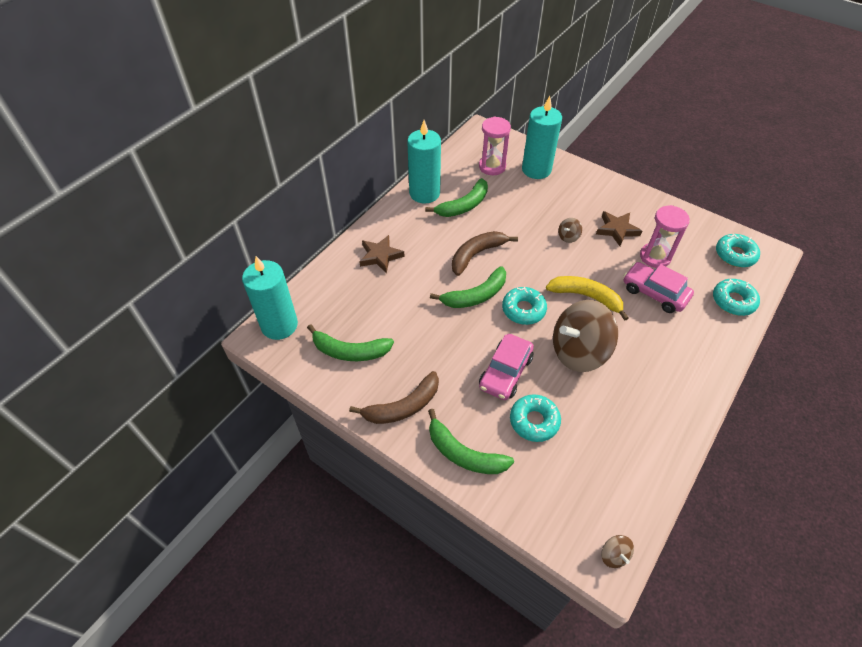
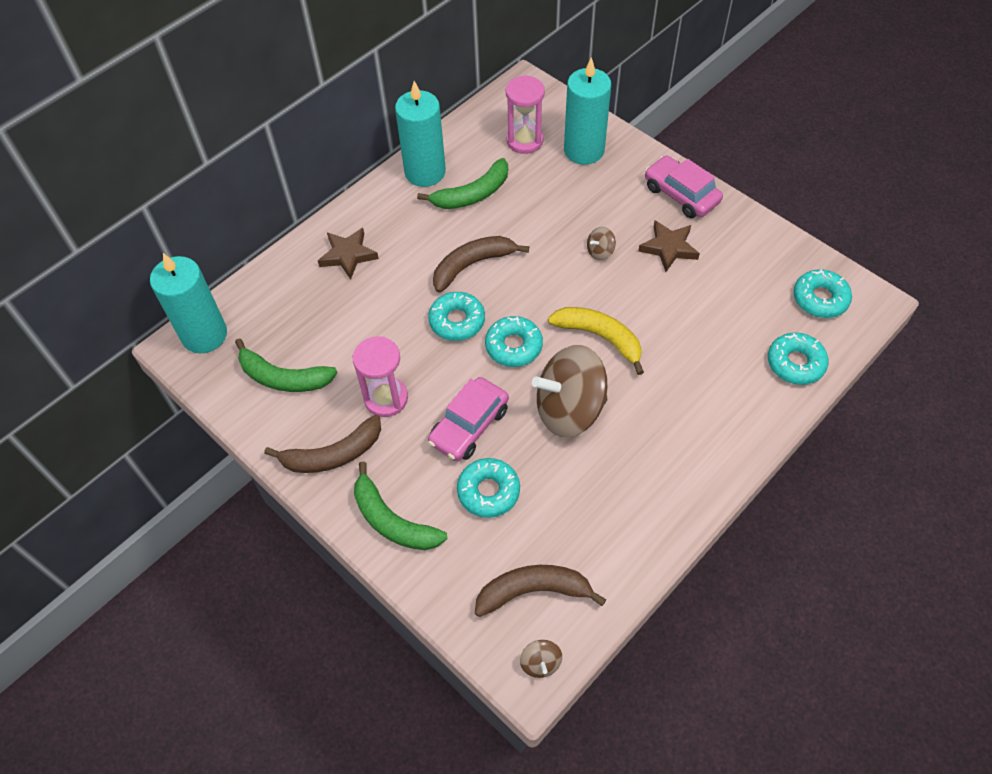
camera: 10 degrees right, 5 degrees up
(475, 295) = (457, 321): green banana -> turquoise donut
(591, 496) = (533, 591): none -> brown banana
(654, 293) = (692, 341): pink car -> pink car (681, 194)
(655, 257) = (709, 291): pink hourglass -> pink hourglass (386, 398)

